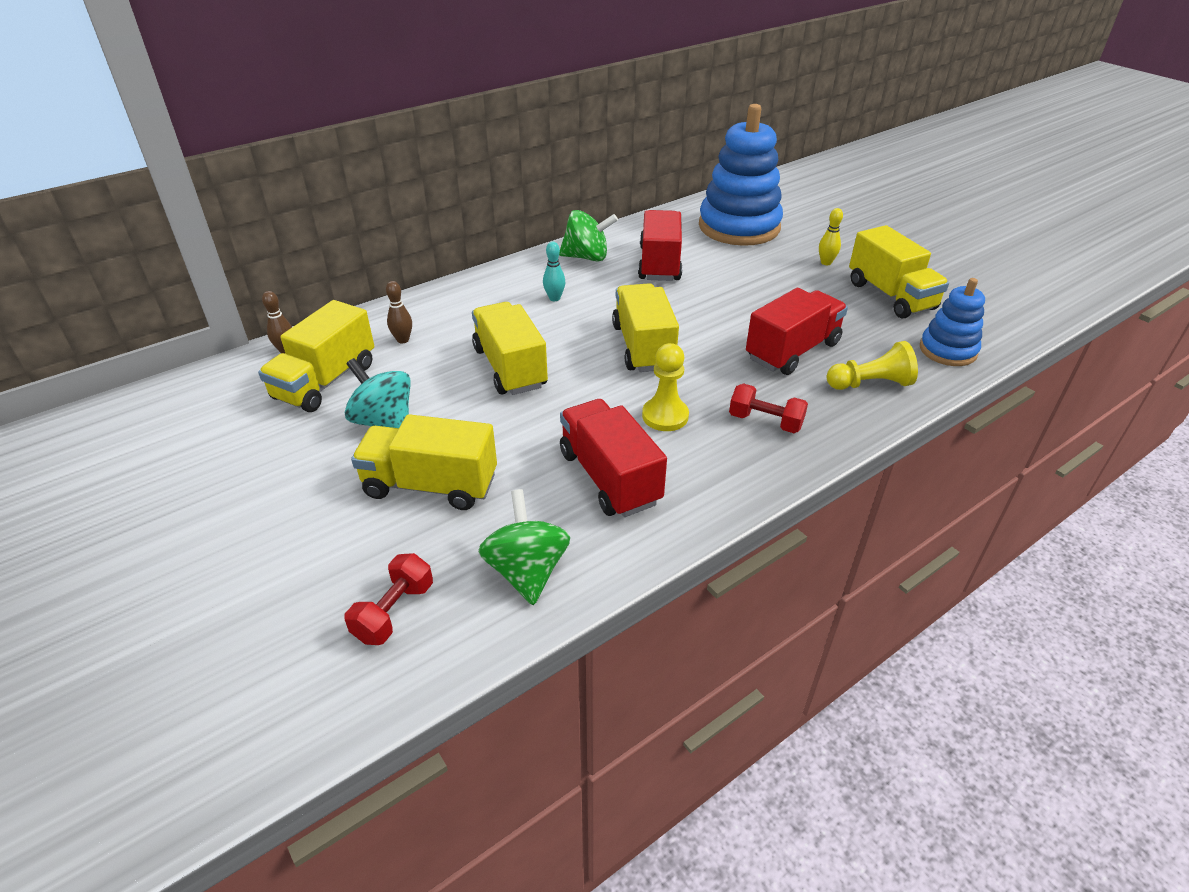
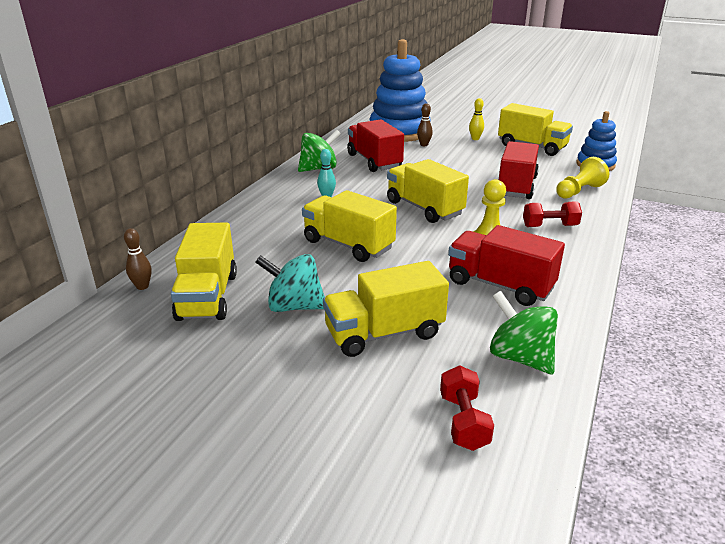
camera: 30 degrees left, 10 degrees down
(403, 340) = (240, 251): brown bowling pin -> brown bowling pin (424, 145)

